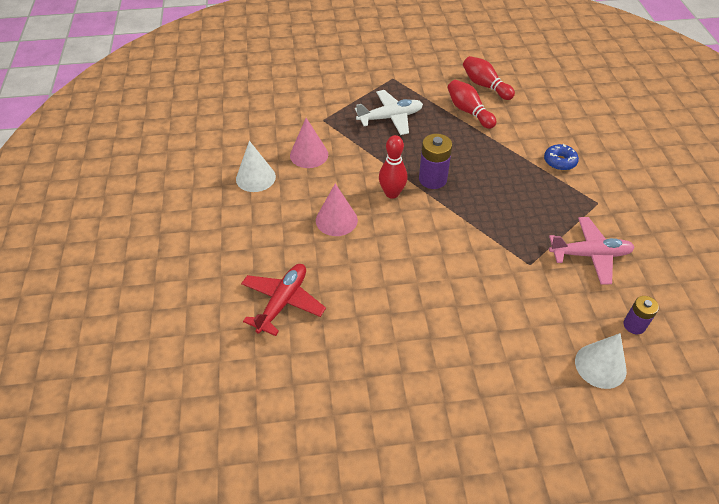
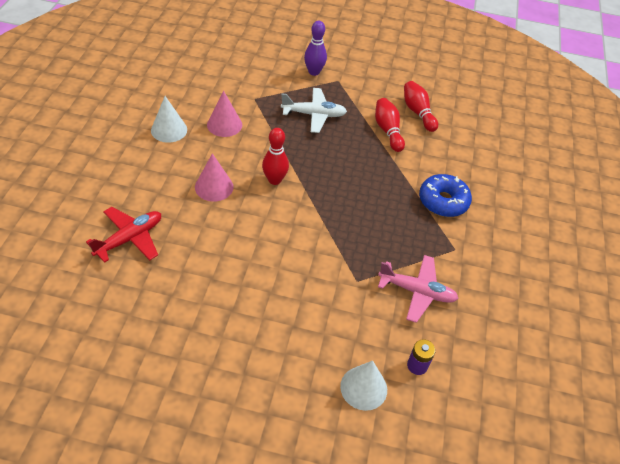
camera: 15 degrees right, 0 degrees up
(365, 76) = (314, 72): none -> purple bowling pin
(432, 179) = (317, 179): purple battery -> none
(559, 161) = (443, 201): blue donut -> blue donut, size x1.60

